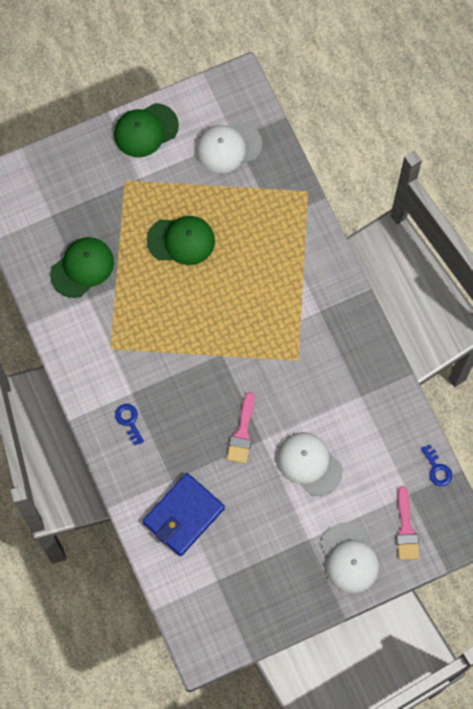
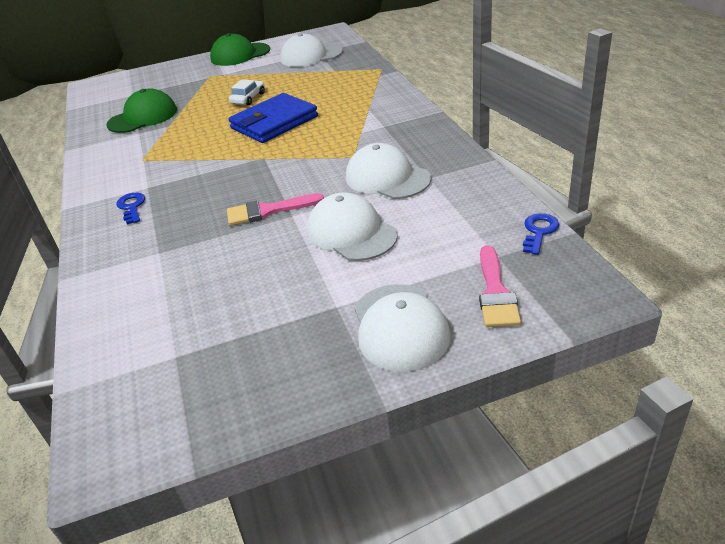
camera: 10 degrees right, 35 degrees down
(181, 240) = (248, 98): green cap -> white car
(183, 515) = (158, 285): blue wallet -> blue wallet (274, 122)
(242, 433) = (268, 211): pink brush -> pink brush turned 60 degrees clockwise
(329, 395) = (387, 178): none -> white cap
(437, 469) = (539, 231): blue key -> blue key turned 135 degrees counterclockwise

